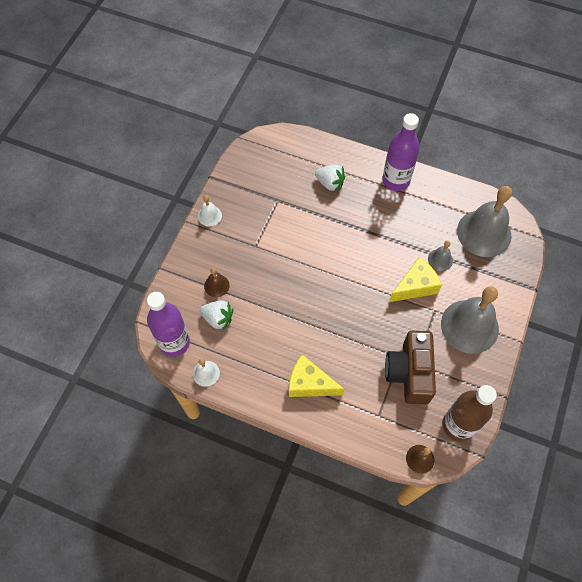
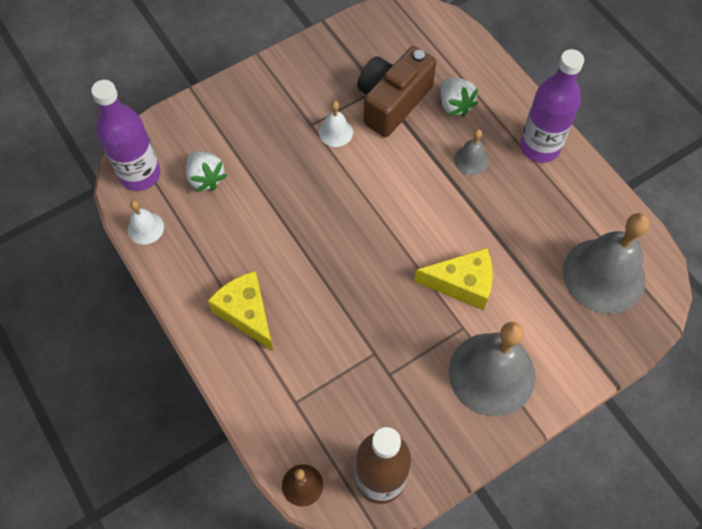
camera: 35 degrees right, 0 degrees up
(209, 216) = (287, 62): white bell -> white bell (335, 132)
(216, 285) = (233, 141): brown bell -> none
(409, 373) = (371, 379): brown camera -> brown camera (392, 102)
(440, 260) = (519, 272): grey bell -> grey bell (471, 160)

